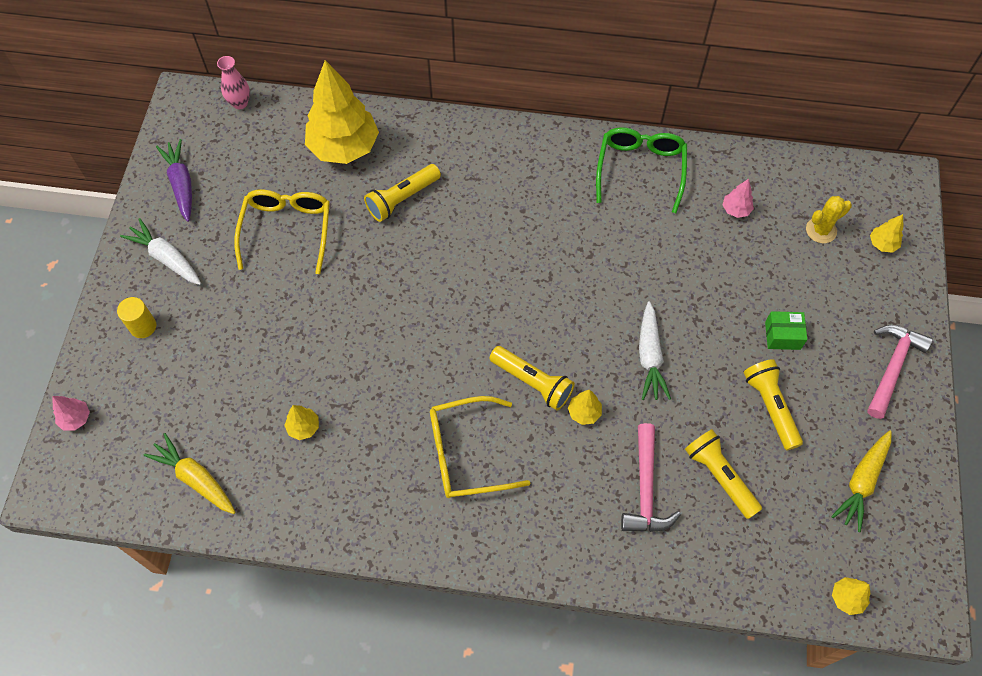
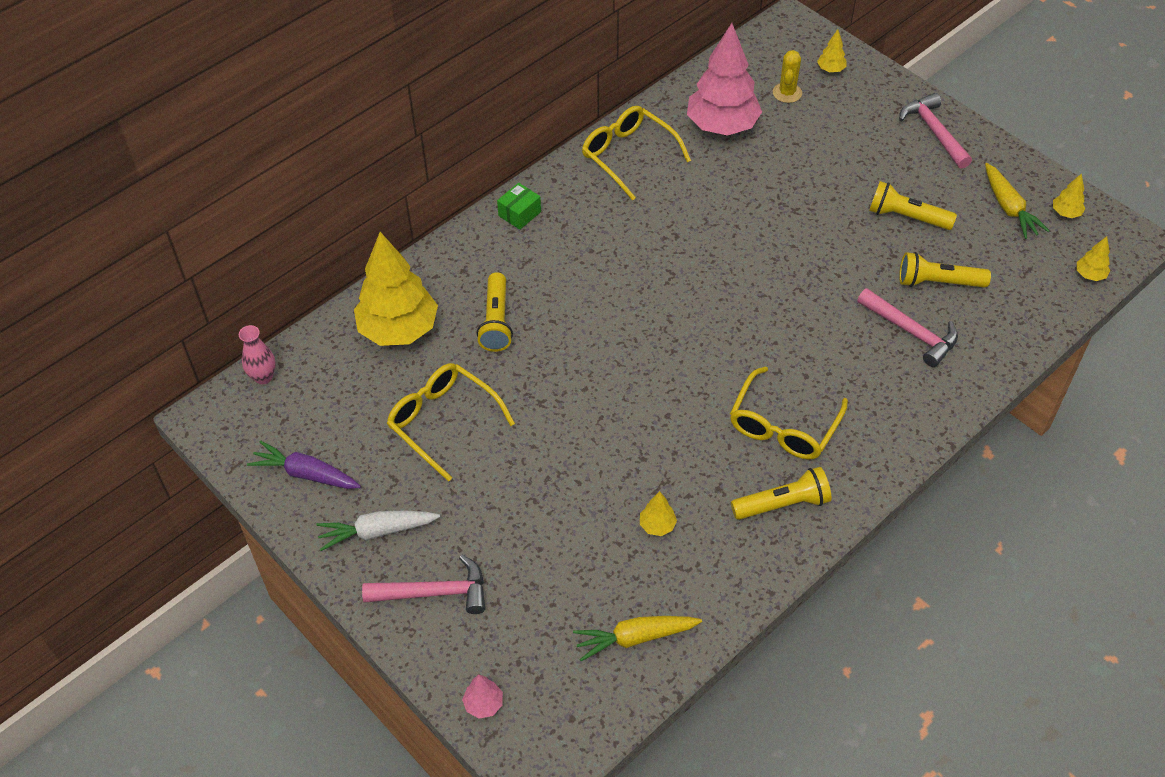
camera: 50 degrees left, 10 degrees down
(143, 326) = (435, 592): yellow cylinder -> pink hammer
(532, 382) = (757, 343): yellow flashlight -> yellow flashlight (783, 504)
(584, 412) = (813, 328): yellow tree -> yellow tree (1065, 213)
(640, 169) = (628, 156): green glasses -> yellow glasses
(650, 357) = (802, 258): white carrot -> none
(735, 210) = (722, 126): pink tree -> pink tree, size x2.45
(782, 335) = (854, 171): green box -> green box (519, 213)

